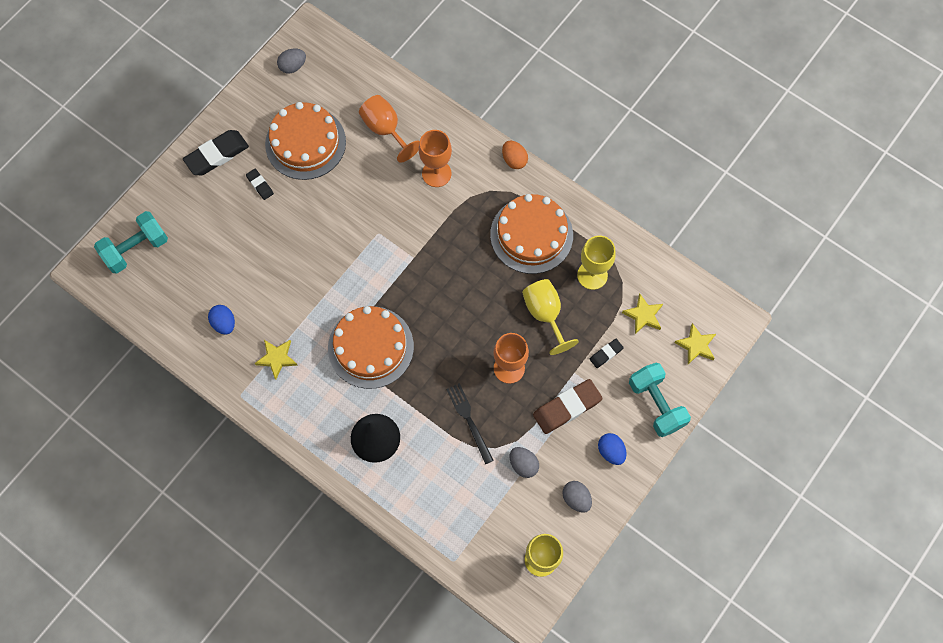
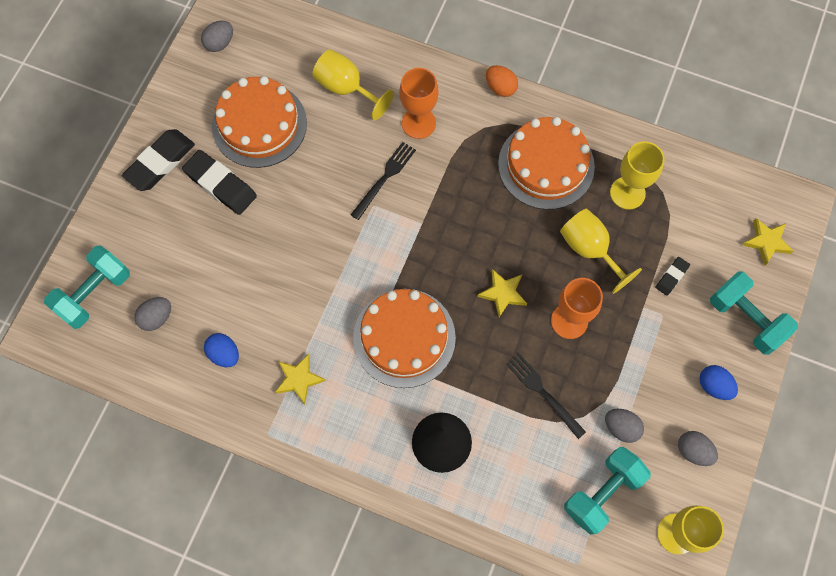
camera: 15 degrees left, 0 degrees up
(179, 280) = (157, 318): none -> grey egg
(260, 185) = (220, 184): black eraser -> black eraser, size x1.95
(385, 130) = (346, 88): orange goblet -> yellow goblet
(394, 213) = (384, 178): none -> black fork
(491, 512) = (602, 493): none -> turquoise dumbbell
(567, 408) = (648, 349): brown eraser -> none
(643, 315) = (698, 223): yellow star -> yellow star (503, 293)

